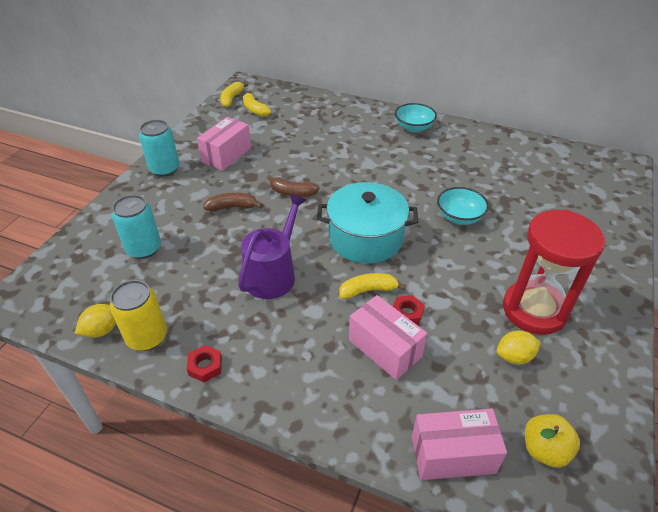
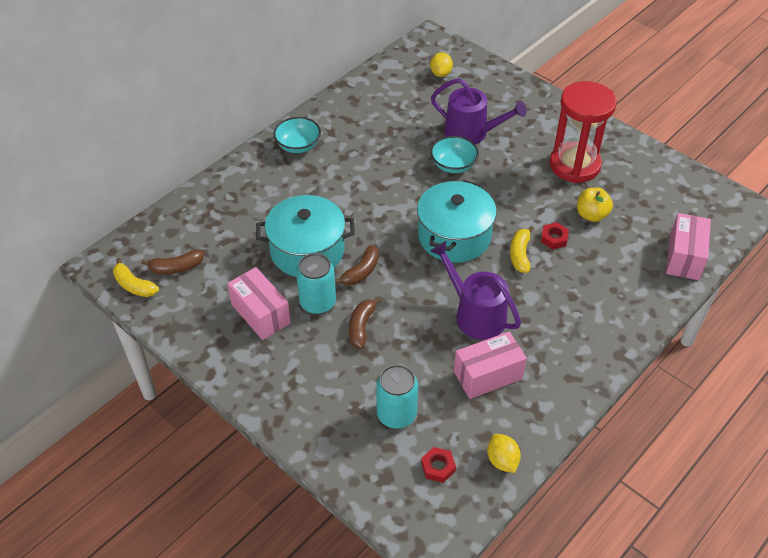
camera: 70 degrees left, 5 degrees up
(147, 337) = (522, 424): yellow can -> none
(164, 169) = (257, 378): turquoise can -> turquoise can (317, 303)
(205, 366) = (569, 385): red nut -> red nut (438, 467)
(255, 110) = (176, 268): yellow banana -> brown banana
(301, 160) = (307, 251): none -> turquoise pot
(385, 348) = (585, 263): pink box -> pink box (488, 375)
(514, 219) = (471, 133): none -> purple watering can
(514, 357) = (614, 194): yellow lemon -> yellow lemon (441, 73)
(544, 450) = (690, 211): yellow apple -> yellow apple (591, 215)

